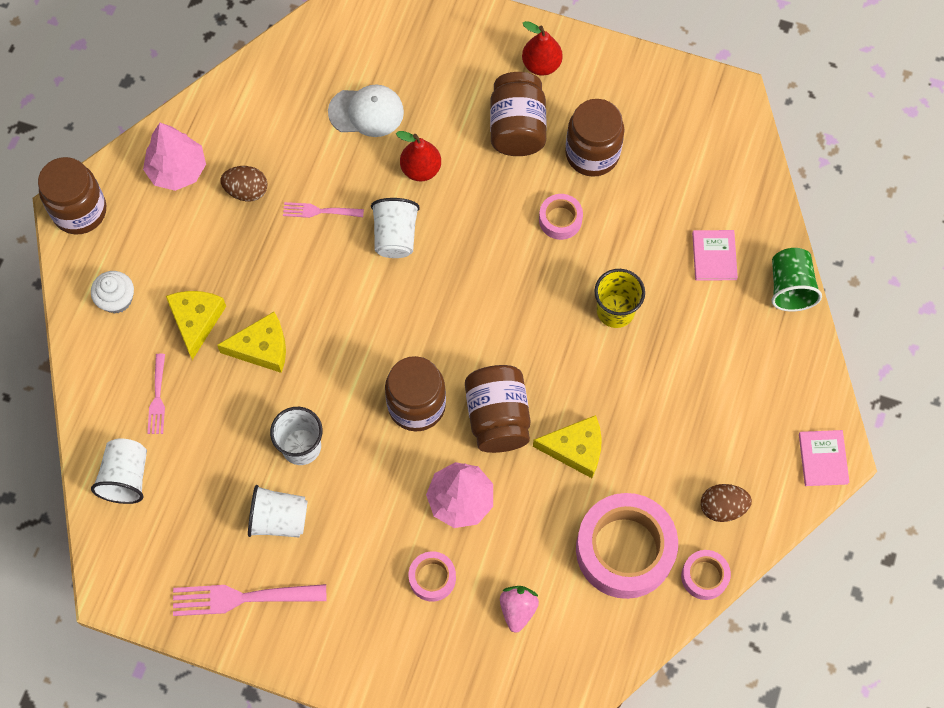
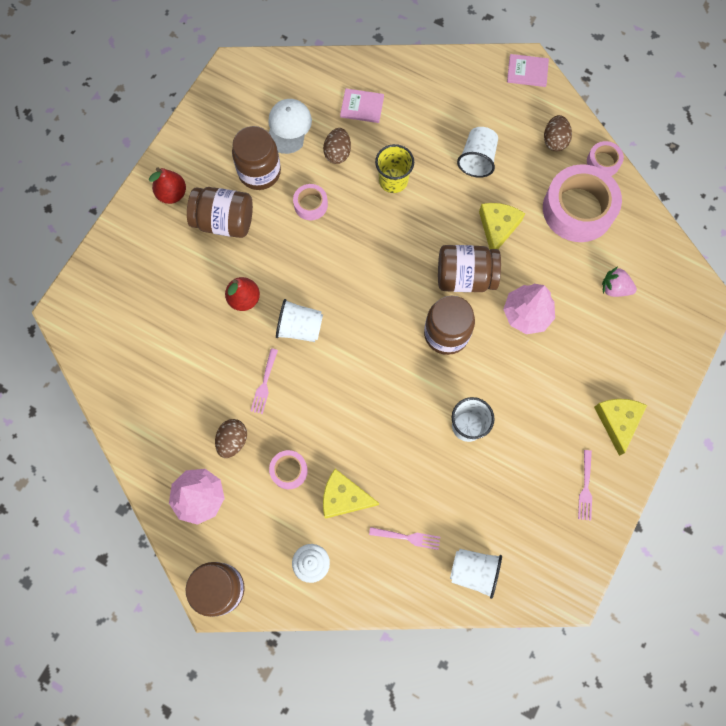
camera: 80 degrees left, 5 degrees up
(242, 598) = (585, 488): pink fork -> pink fork, size x0.57
(262, 348) = (378, 446): yellow cheese -> yellow cheese (617, 421)
(279, 519) = (525, 451): white cup -> white cup (477, 159)
(366, 112) = (181, 333): white cap -> white cap (288, 127)
(432, 578) = (585, 344): pink tape -> pink tape (289, 470)
(639, 238) = (337, 153): none -> brown egg
(790, 287) = (396, 64): green cup -> none

